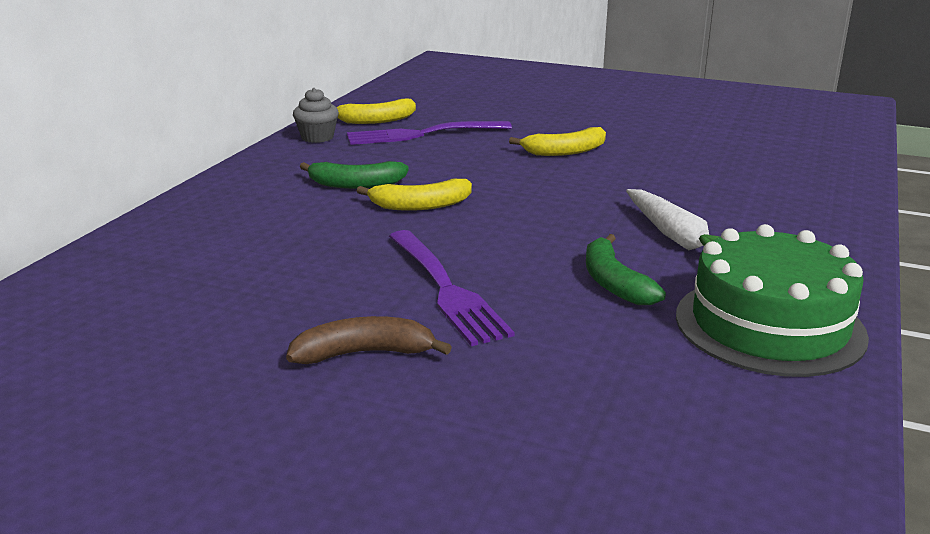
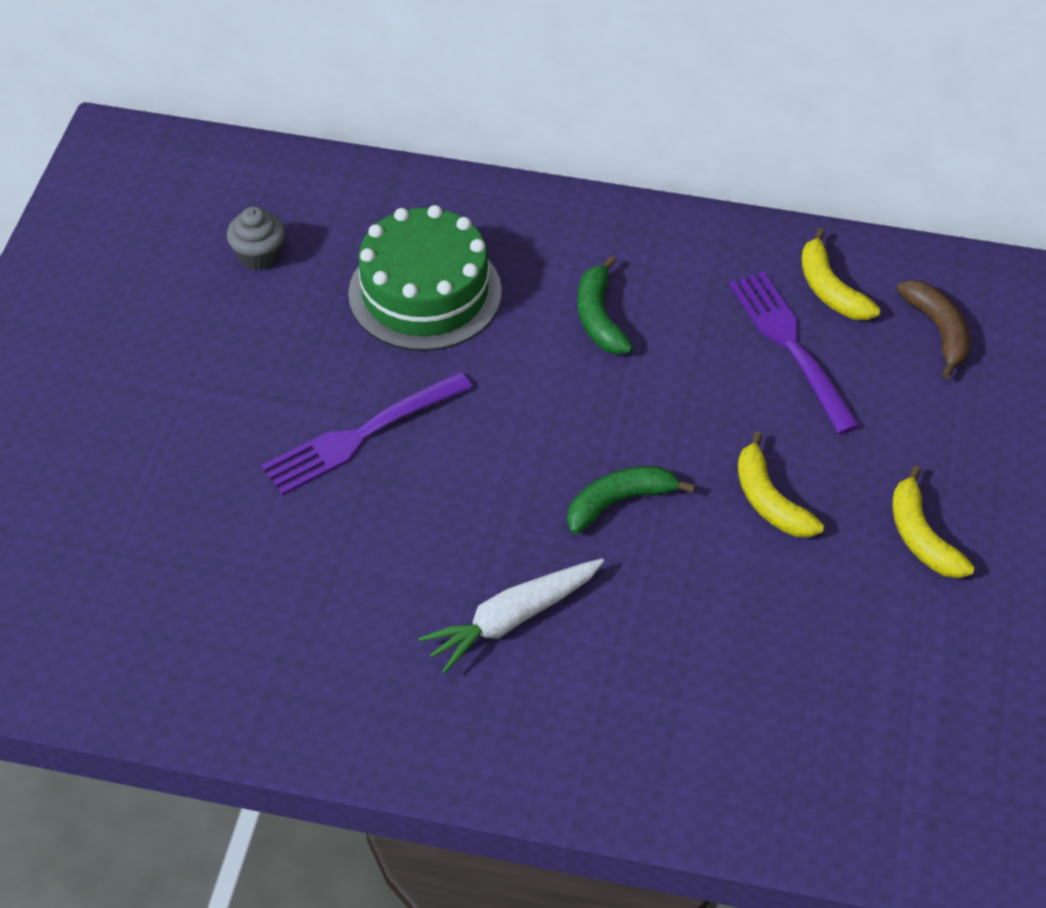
camera: 80 degrees right, 25 degrees up
(317, 137) = (745, 248): grey cupcake -> grey cupcake (259, 256)
(364, 353) = (241, 401): brown banana -> brown banana (938, 331)
(420, 205) = (553, 384): yellow banana -> yellow banana (922, 537)
(614, 282) = (396, 564): green banana -> green banana (619, 502)
(769, 325) = (327, 687): green cake -> green cake (425, 293)

